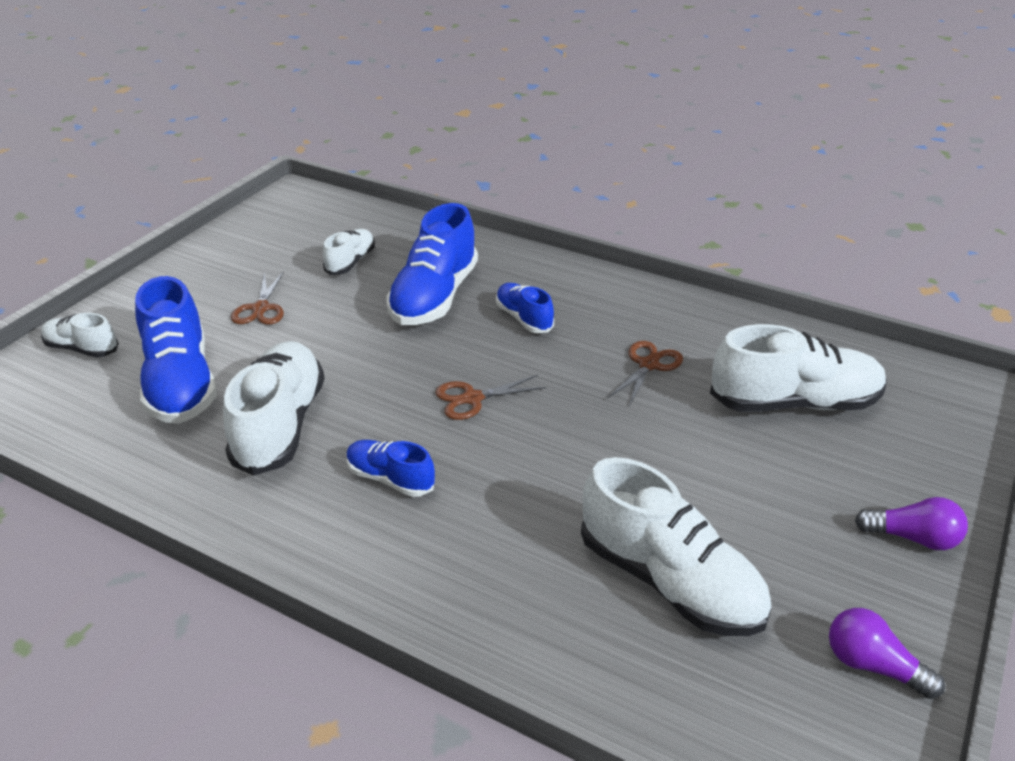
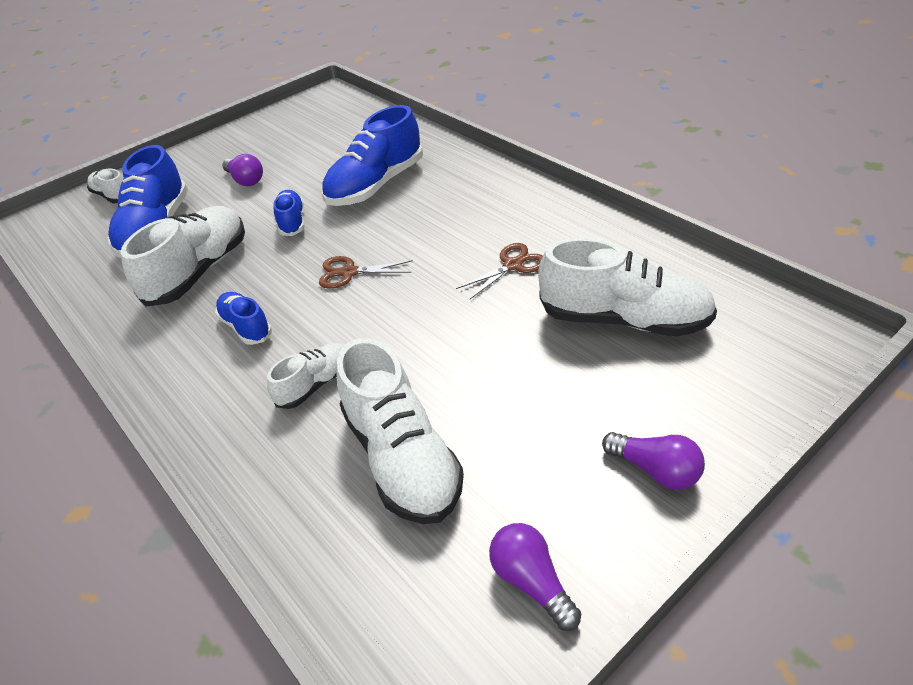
camera: 25 degrees right, 5 degrees up
(261, 308) = (245, 180): brown scissors -> purple light bulb
(350, 262) = (332, 150): white shoe -> white shoe (315, 384)
(524, 318) = (434, 211): blue shoe -> blue shoe (292, 222)

